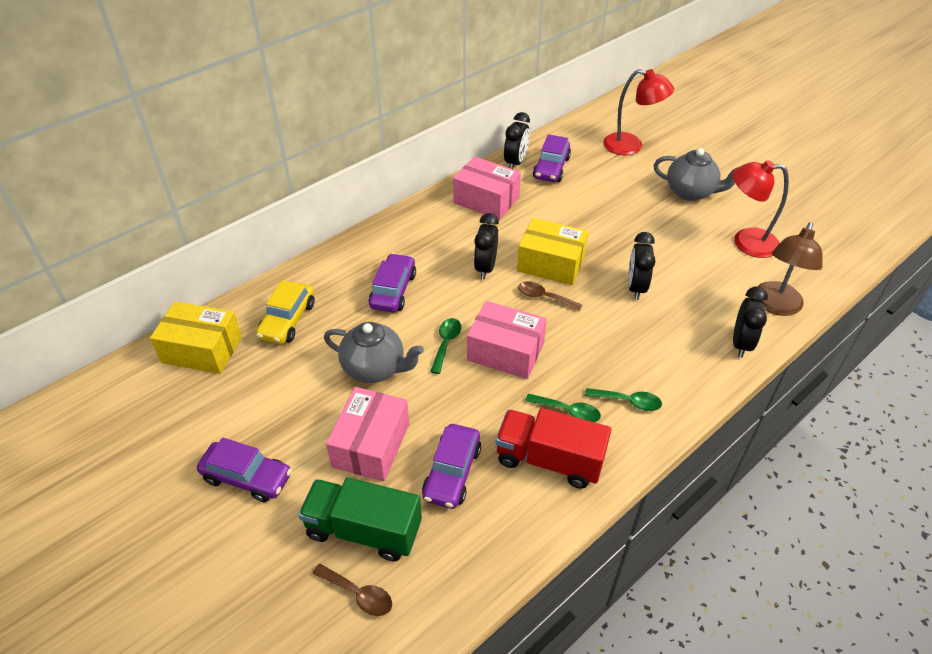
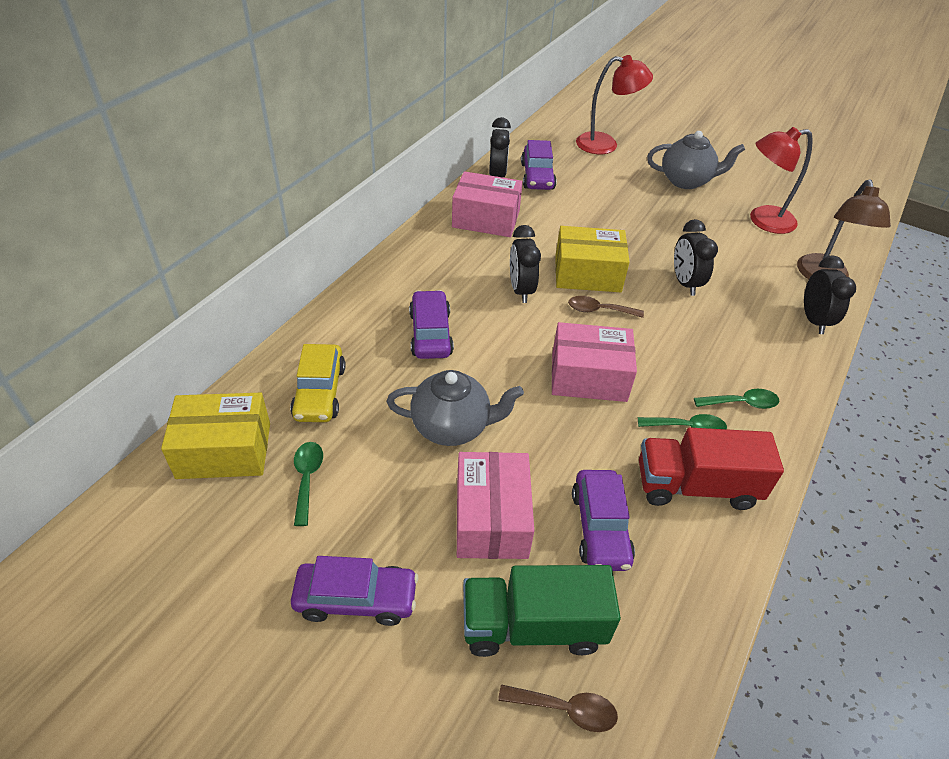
camera: 20 degrees left, 0 degrees up
(446, 343) = (519, 381): green spoon -> green spoon (307, 478)

